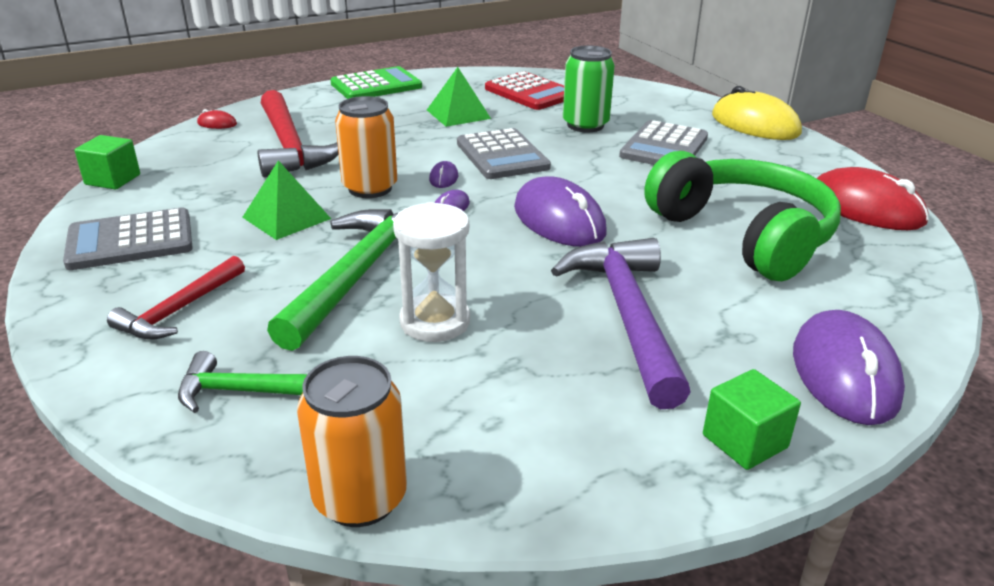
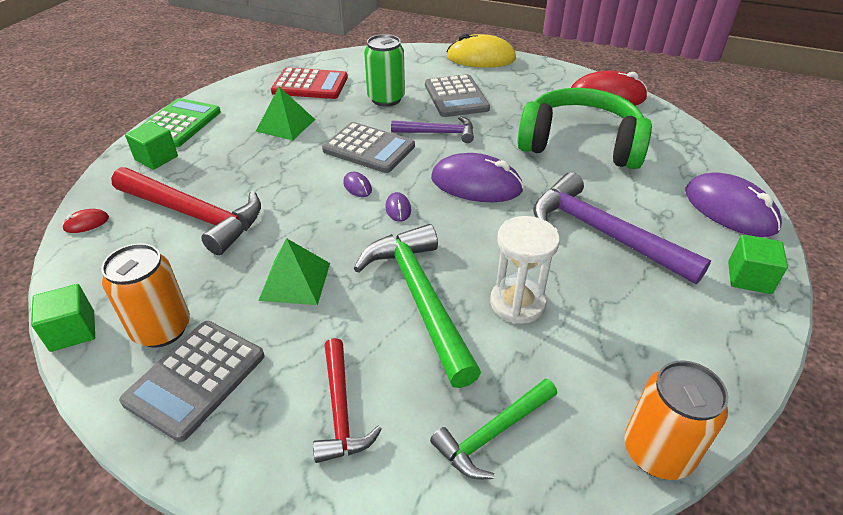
camera: 40 degrees left, 10 degrees up
(324, 102) = (156, 158): none -> green cube
(370, 188) = (318, 222): orange can -> orange can (162, 329)
(592, 168) = (438, 133): none -> purple hammer

